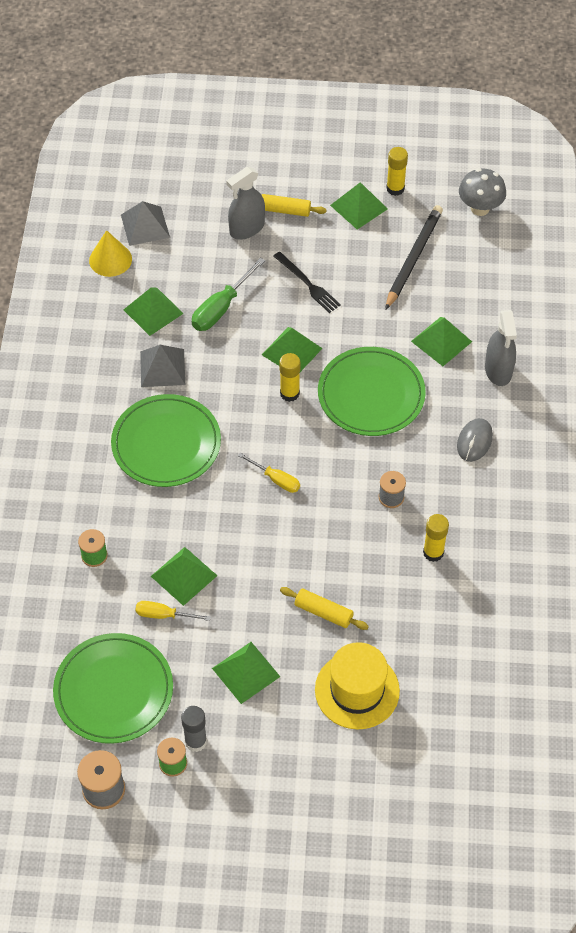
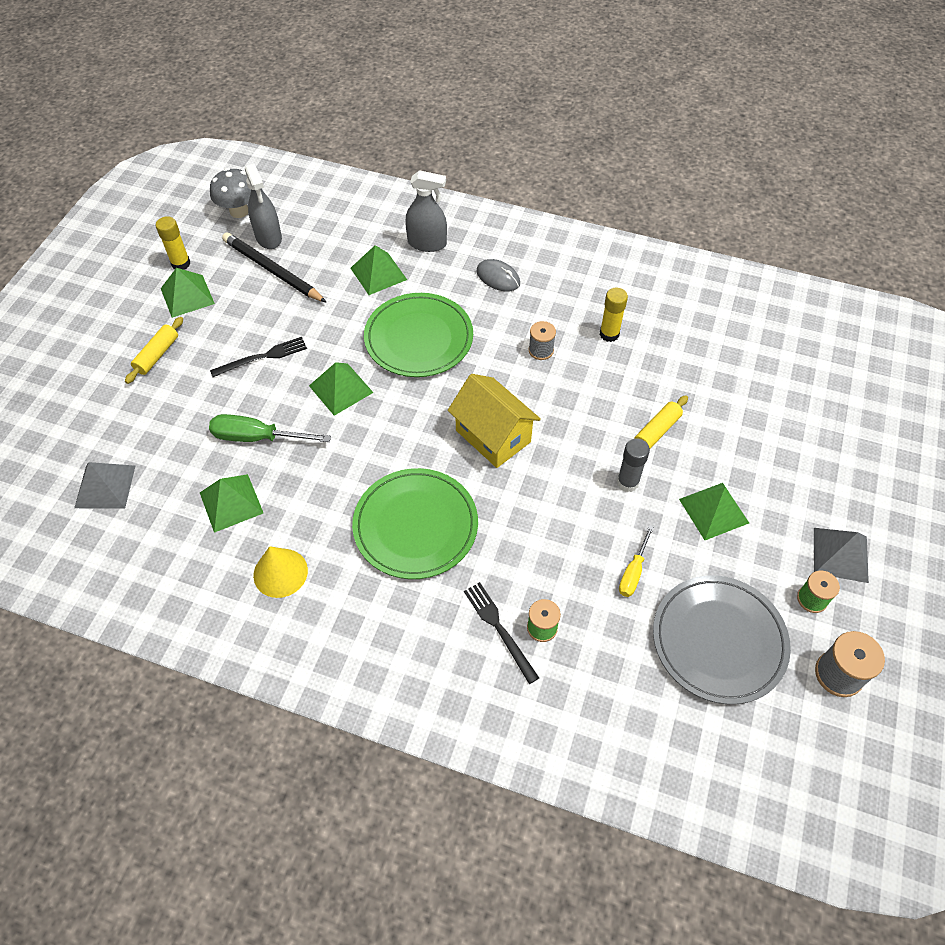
camera: 75 degrees left, 0 degrees up
(86, 525) = (499, 629): none -> black fork
(110, 259) = (135, 531): yellow cone -> yellow cone (280, 572)
(113, 690) = (719, 640): green plate -> grey plate
(162, 367) = (313, 509): grey pyramid -> grey pyramid (840, 554)
(184, 575) = (588, 543): green pyramid -> none
(196, 741) = (788, 572): grey glue stick -> grey glue stick (627, 482)
(221, 308) = (257, 437): green screwdriver -> green screwdriver turned 135 degrees clockwise
(247, 228) = (163, 392): grey spray bottle -> grey spray bottle (268, 237)
(276, 479) = (493, 436): yellow screwdriver -> yellow house
(289, 393) = (392, 402): yellow glue stick -> none
(357, 690) = (746, 424): yellow hat -> none

